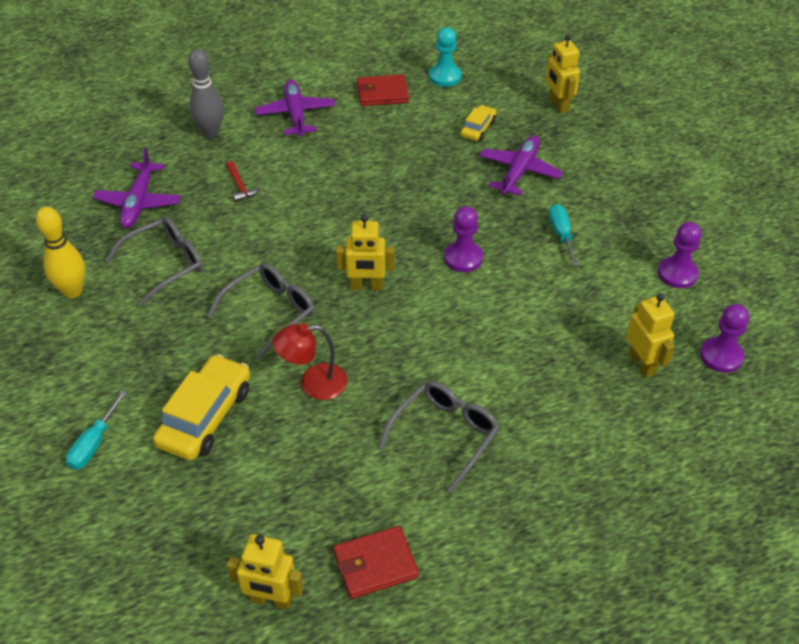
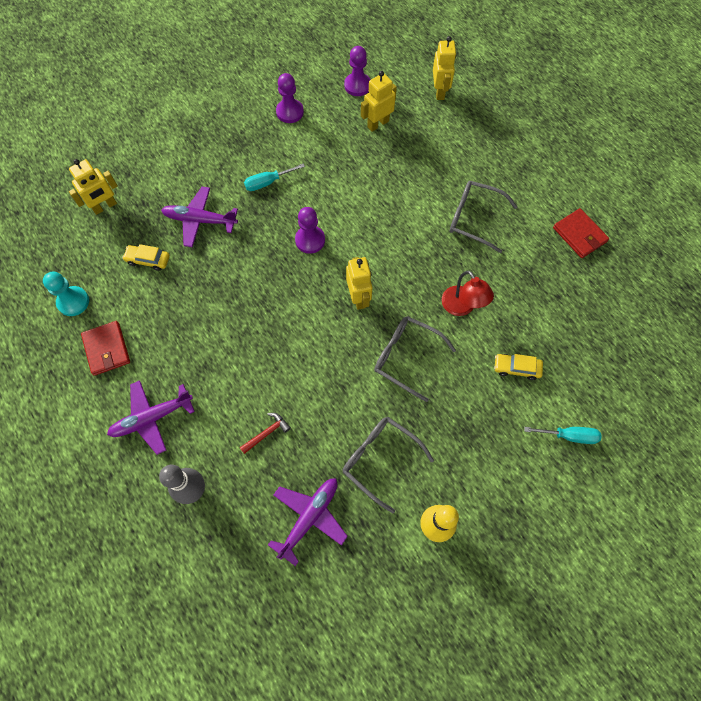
camera: 105 degrees left, 20 degrees up
(139, 202) = (309, 518): purple plane -> purple plane turned 45 degrees counterclockwise
(205, 416) = (516, 368): yellow car -> yellow car, size x0.54
(271, 600) = (626, 282): yellow robot -> yellow robot (439, 91)

